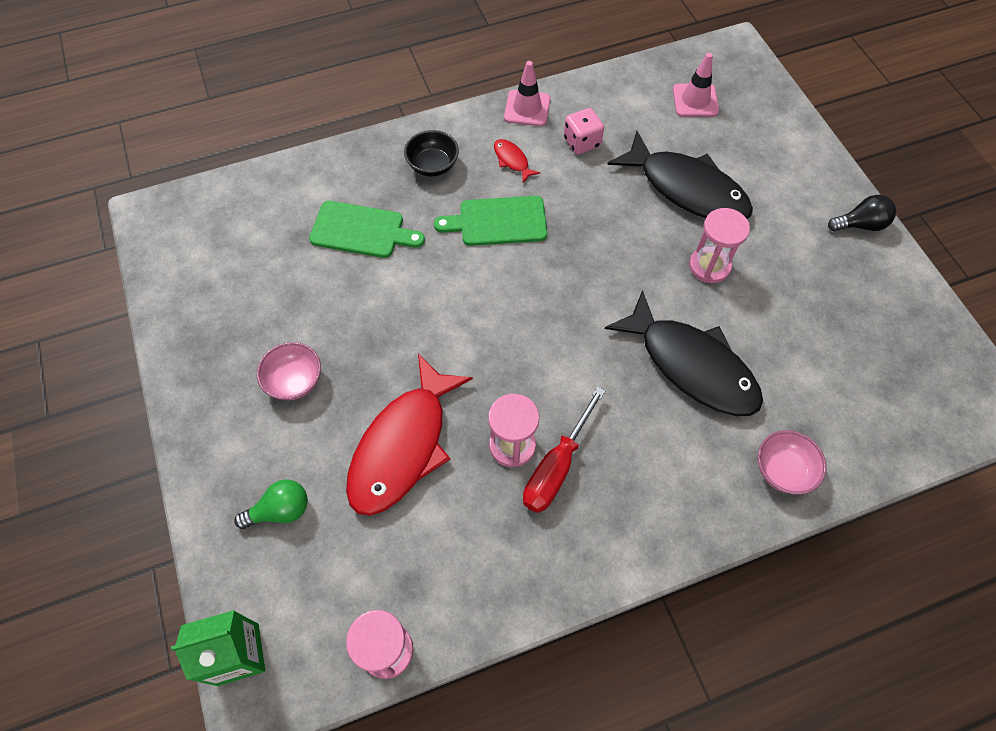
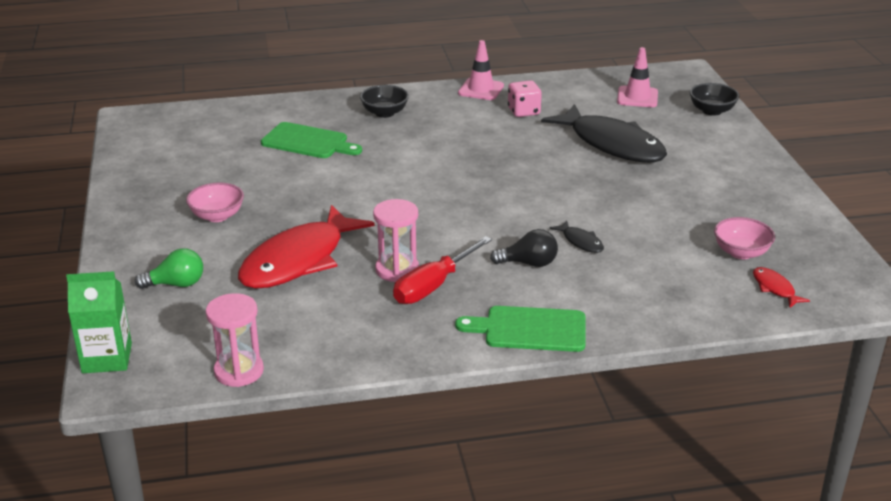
camera: 10 degrees right, 30 degrees down
(498, 221) = (431, 147): green cutting board -> green cutting board (530, 329)
(512, 160) = (457, 116): red fish -> red fish (775, 288)
(691, 365) = (580, 242): black fish -> black fish, size x0.41
(709, 266) = (618, 188): pink hourglass -> none
(776, 115) = (711, 111): none -> black bowl
(783, 470) = (647, 309): pink bowl -> pink bowl (741, 252)
(860, 225) = (771, 178): black light bulb -> black light bulb (529, 263)

